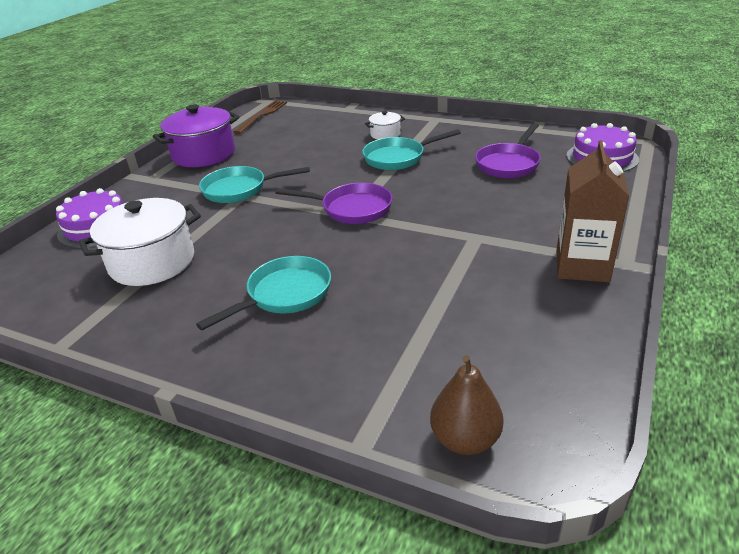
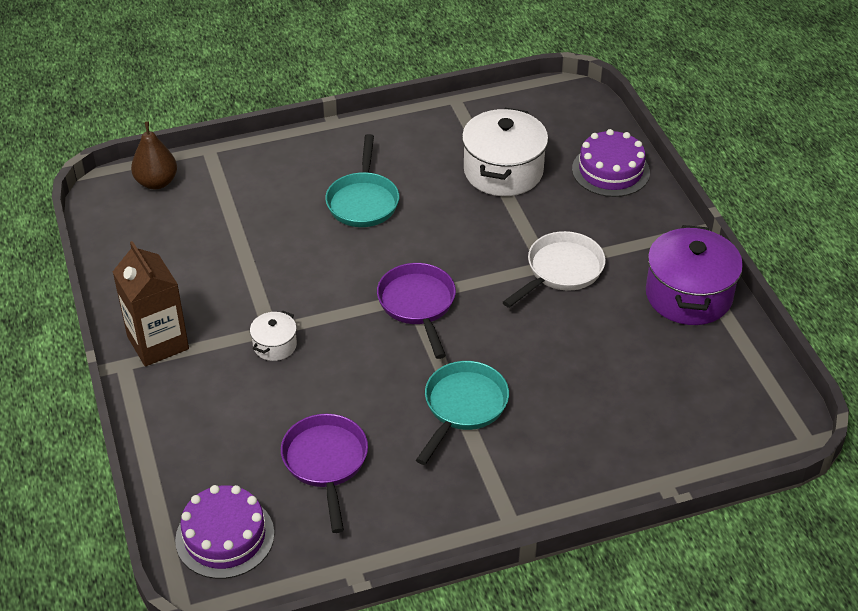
camera: 135 degrees right, 10 degrees up
(239, 189) = (561, 271): turquoise pan -> white pan
(262, 115) = (753, 402): brown fork -> none
(352, 209) = (418, 304): purple pan -> purple pan turned 105 degrees clockwise
(385, 134) = (534, 447): white pot -> white pot (275, 345)

